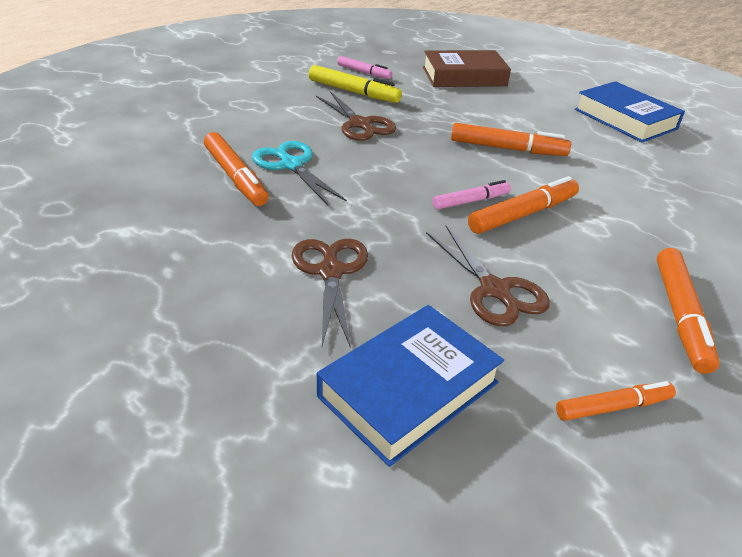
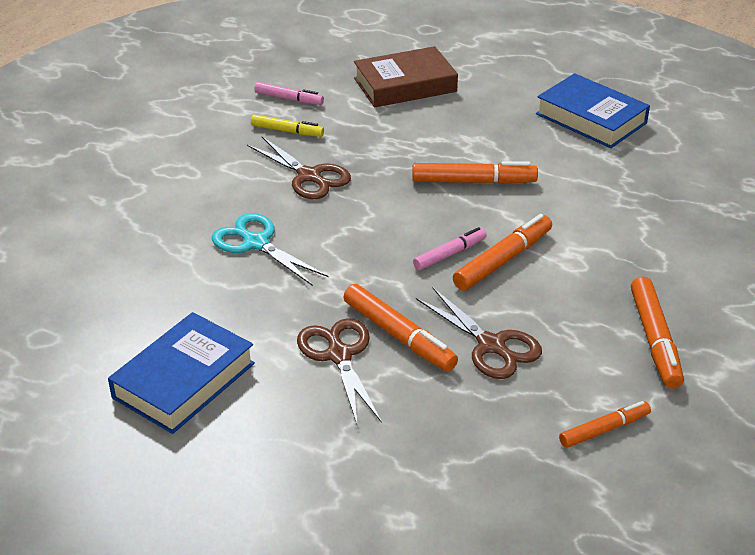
camera: 10 degrees left, 0 degrees up
(236, 177) = (205, 268): orange marker -> orange marker (399, 336)
(354, 92) = (287, 131): yellow marker -> yellow marker, size x0.64
(409, 389) = (439, 447): blue book -> blue book (184, 380)

